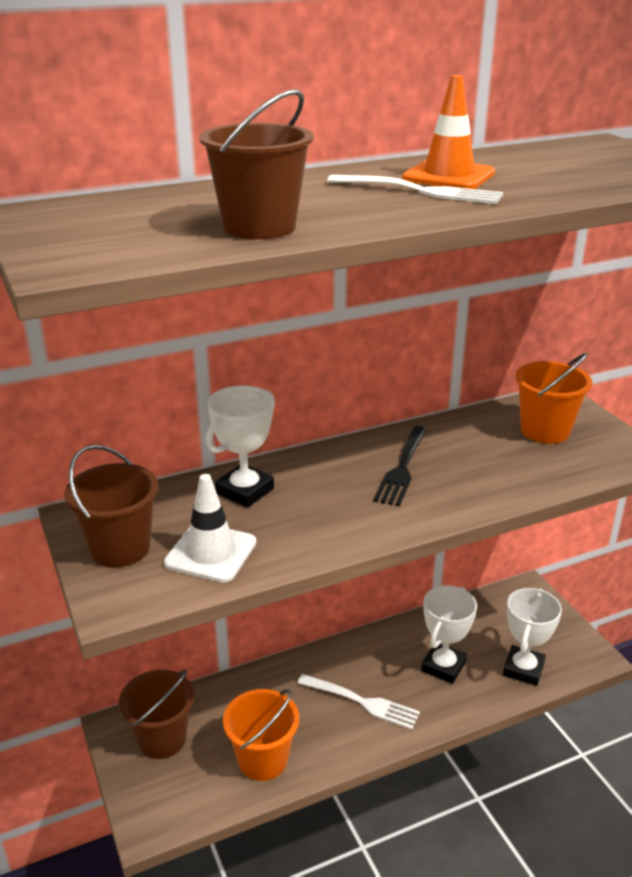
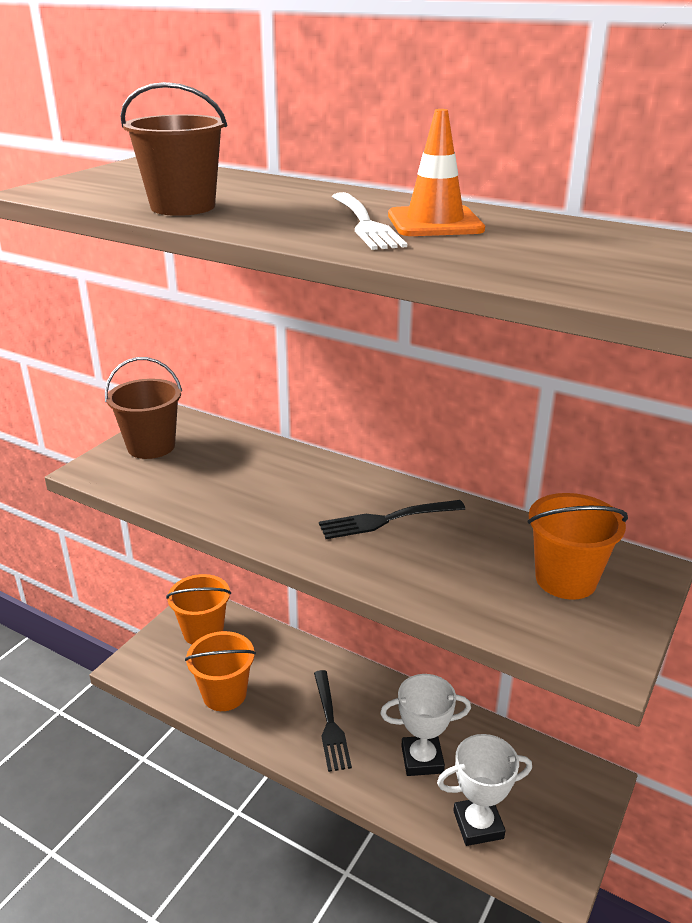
camera: 55 degrees right, 0 degrees up
(162, 739) = (203, 632): brown bucket -> orange bucket
(211, 553) = (177, 481): white traffic cone -> none
(245, 491) = (268, 463): white trophy -> none
(361, 702) = (330, 722): white fork -> black fork

